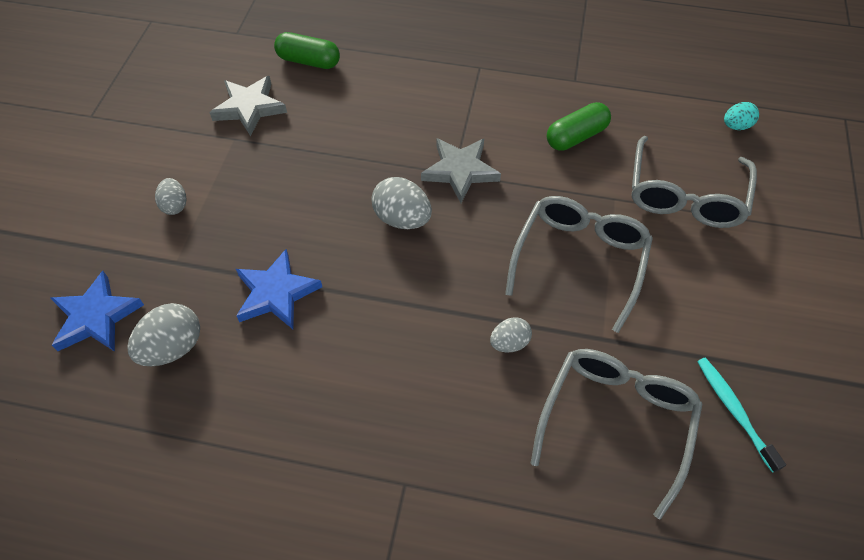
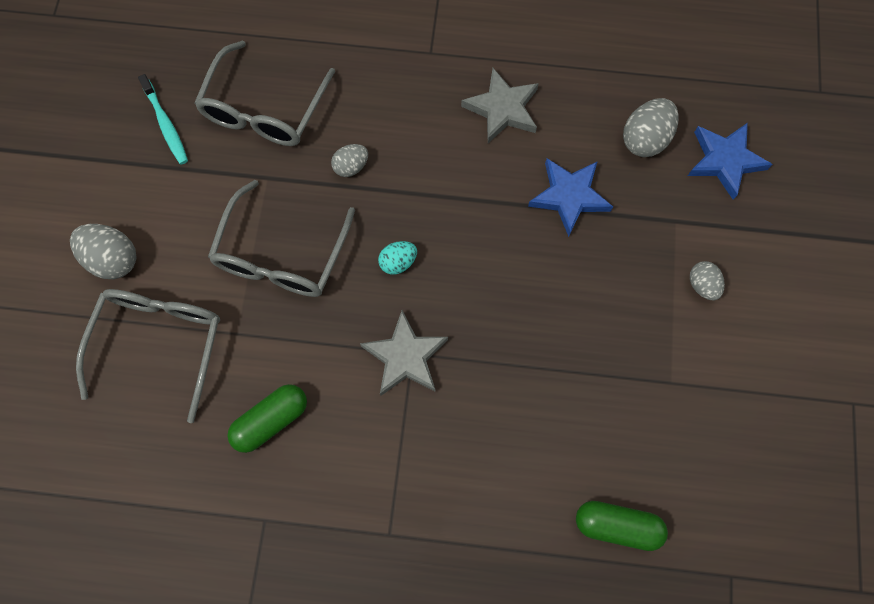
camera: 175 degrees right, 15 degrees up
(249, 108) = (668, 433): grey star -> grey star (502, 109)
(402, 219) = (462, 288): grey egg -> grey egg (113, 259)
(736, 126) = (75, 454): turquoise egg -> turquoise egg (398, 262)

